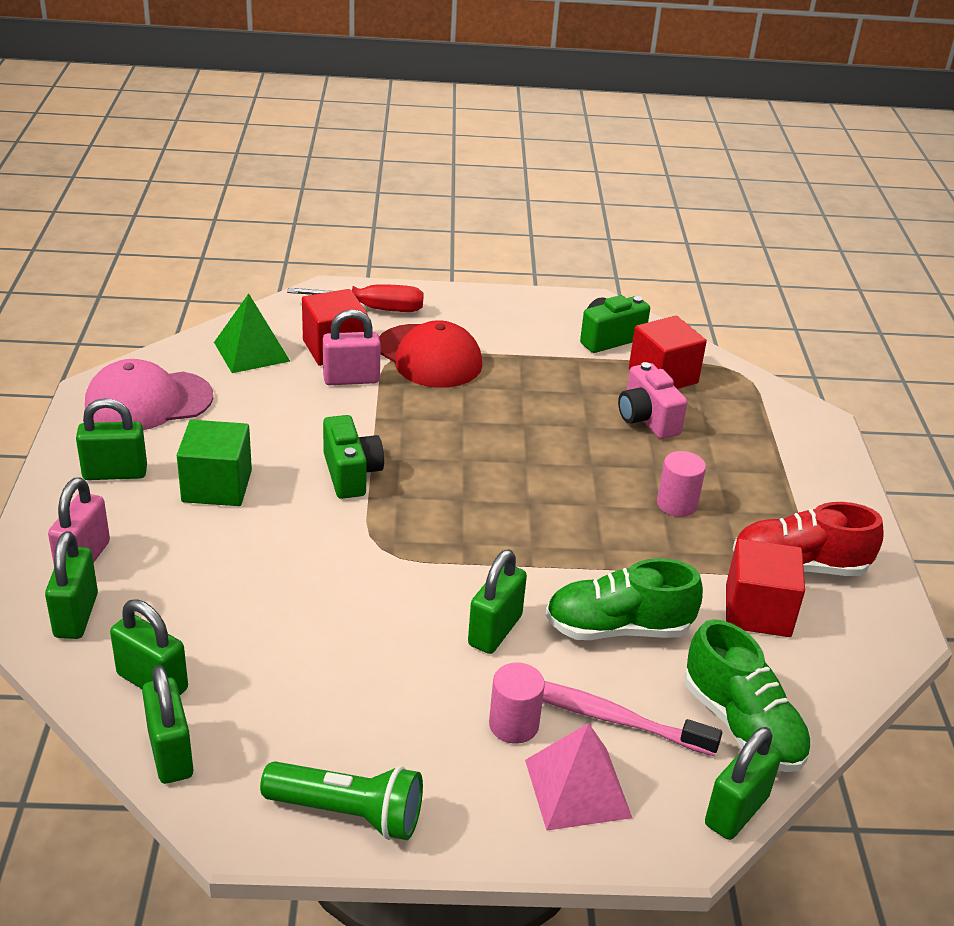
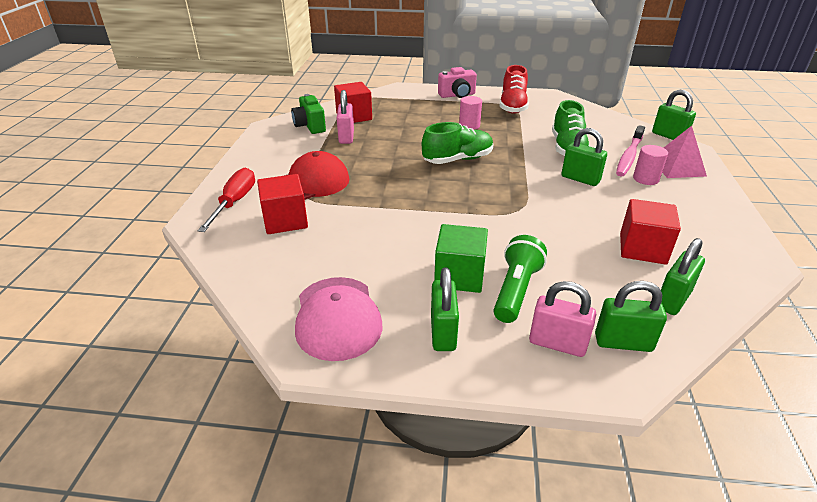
camera: 80 degrees left, 0 degrees up
(170, 753) = (729, 289): green padlock -> none
(251, 351) = (275, 260): green pyramid -> none
(348, 813) = (732, 227): green flashlight -> green flashlight (516, 290)
(351, 379) = (330, 214): pink padlock -> pink padlock (346, 137)
(351, 474) = (444, 218): green camera -> none
(647, 419) = (395, 124): pink camera -> pink camera (457, 95)
(742, 725) = (619, 129): green shoe -> green shoe (458, 159)
(757, 611) = (545, 118): red cube -> red cube (642, 248)

